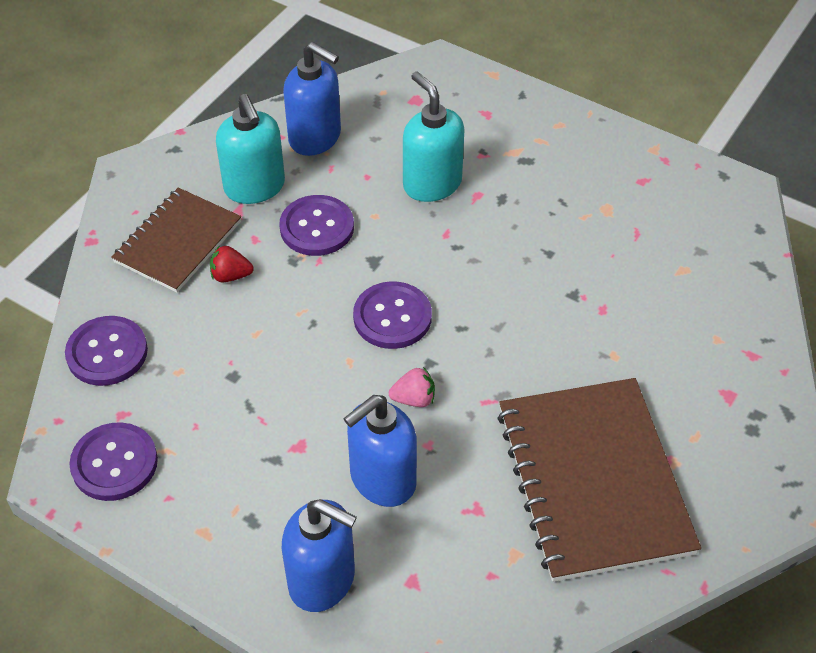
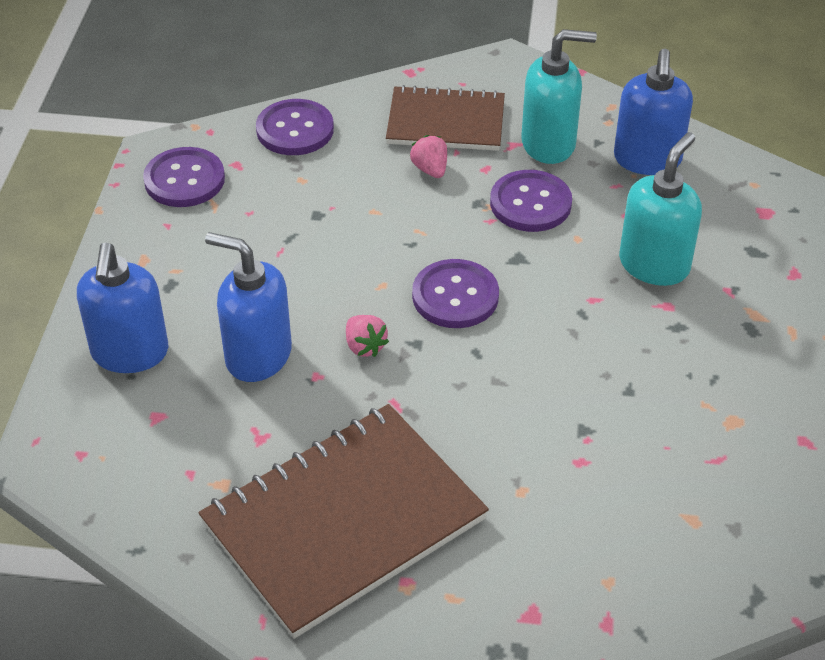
camera: 65 degrees right, 5 degrees down
(230, 275) = (430, 169): red strawberry -> pink strawberry
(255, 187) = (549, 144): turquoise soap dispenser -> turquoise soap dispenser turned 135 degrees counterclockwise

